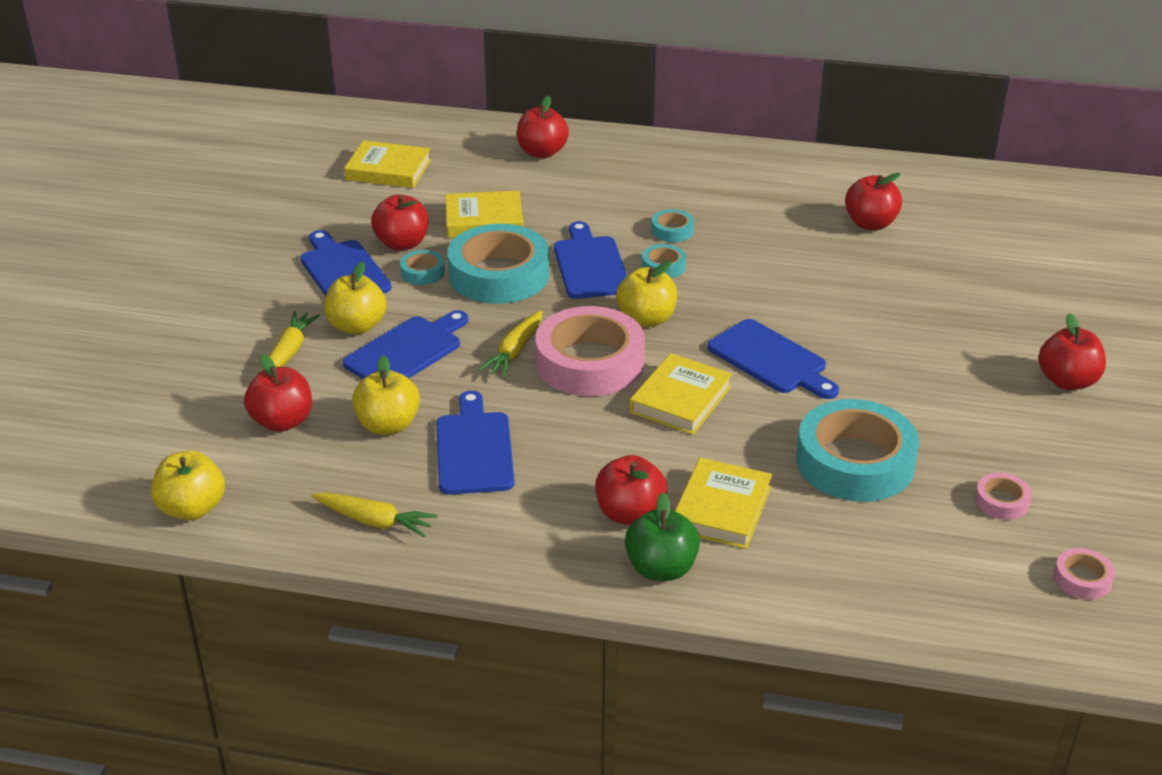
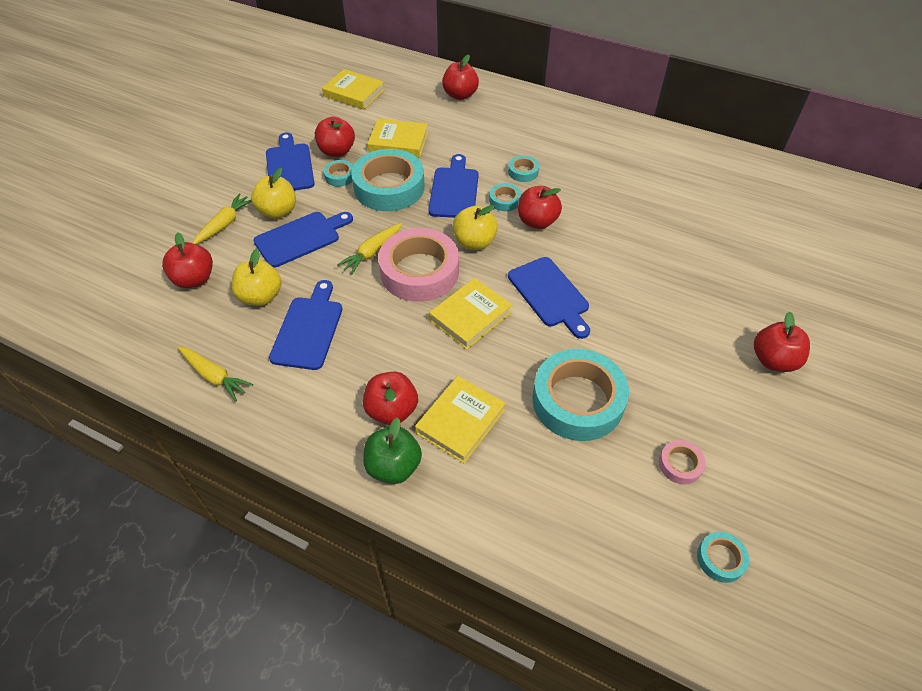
camera: 15 degrees right, 15 degrees up
(192, 508) = (104, 338): yellow apple -> none
(870, 224) = (669, 190): red apple -> red apple (537, 222)
(1082, 579) = (720, 559): pink tape -> turquoise tape

